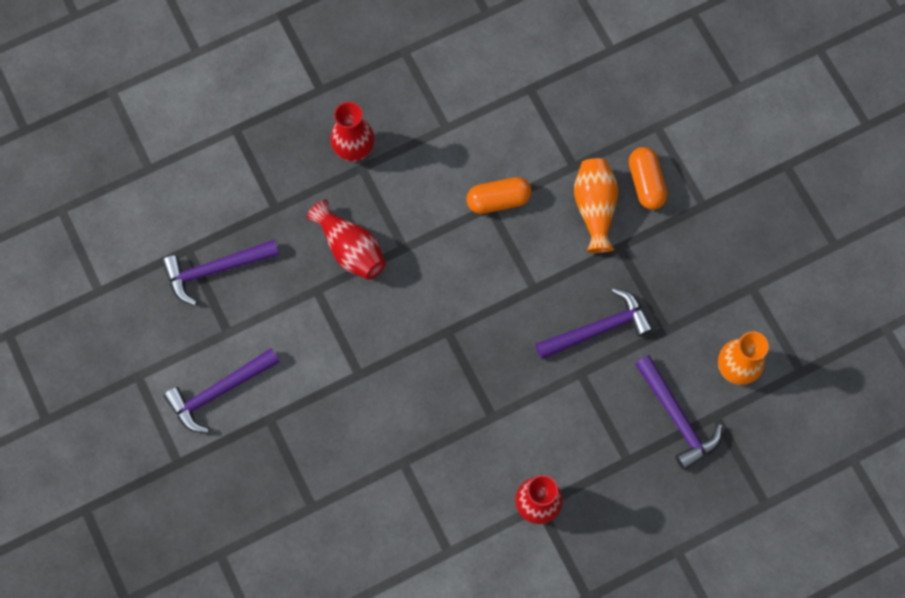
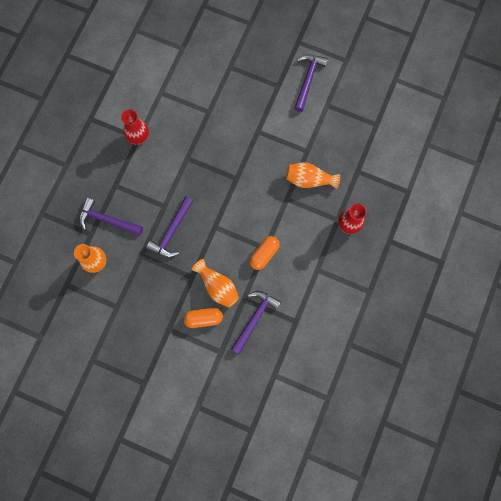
camera: 140 degrees right, 5 degrees up
(215, 270) = (357, 125): purple hammer -> purple hammer (255, 318)
(350, 249) = (309, 180): red vase -> orange vase
(645, 183) = (204, 318): orange capsule -> orange capsule turned 45 degrees counterclockwise

